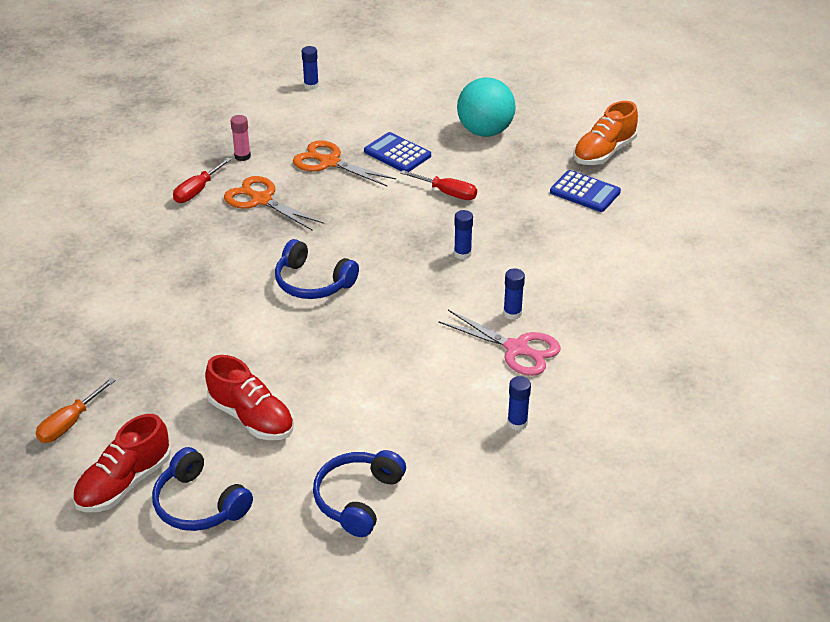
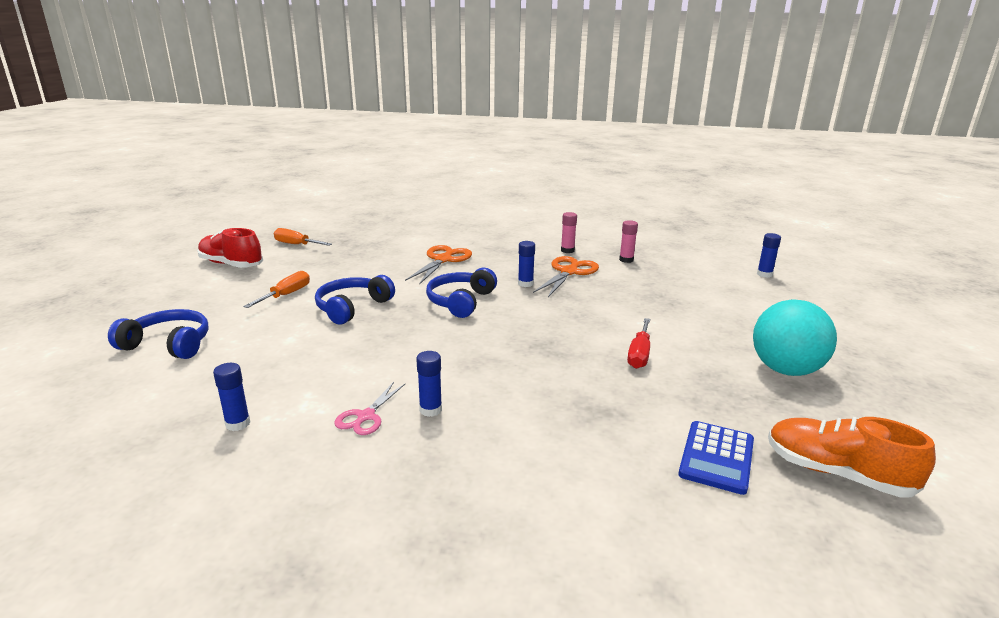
camera: 80 degrees right, 15 degrees down
(197, 190) = (567, 250): red screwdriver -> pink glue stick
(199, 504) = (197, 287): blue headphones -> blue headphones (352, 307)
(251, 418) = (286, 295): red shoe -> orange screwdriver
(329, 162) = (646, 292): orange scissors -> orange scissors (443, 260)
(397, 153) = (690, 322): blue calculator -> none
(462, 254) = (531, 371): blue glue stick -> blue glue stick (525, 284)
(516, 349) = (366, 416): pink scissors -> pink scissors, size x0.62

